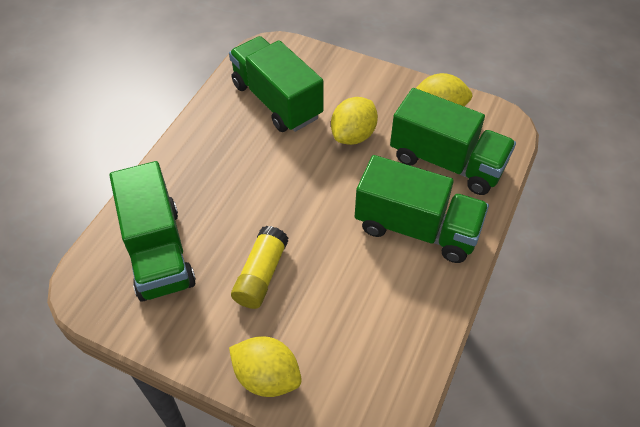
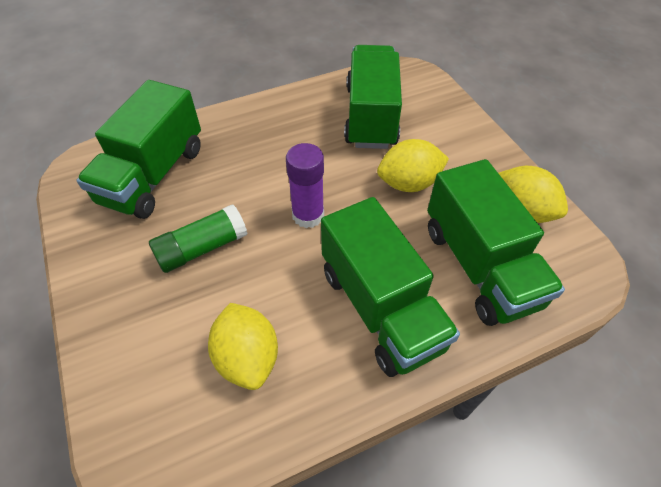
camera: 40 degrees right, 0 degrees up
(261, 275) = (202, 248): yellow glue stick -> green glue stick
(267, 377) = (109, 338): yellow lemon -> yellow lemon (248, 357)
(309, 202) = (308, 215): none -> purple glue stick

